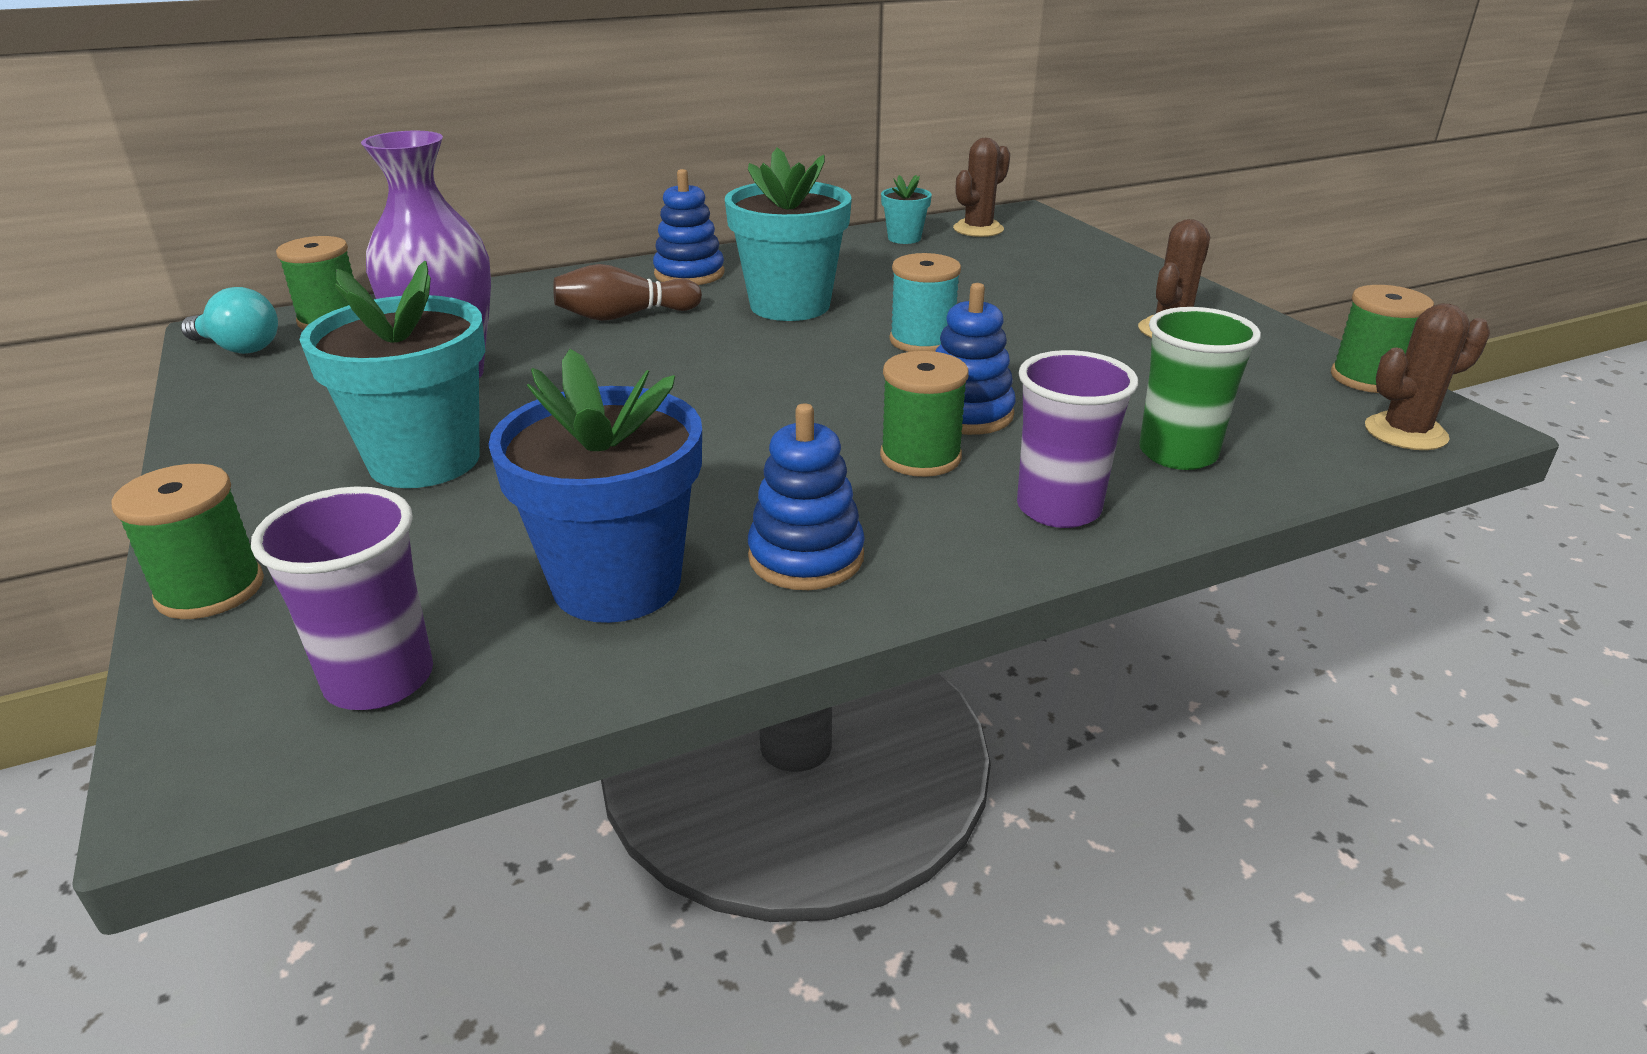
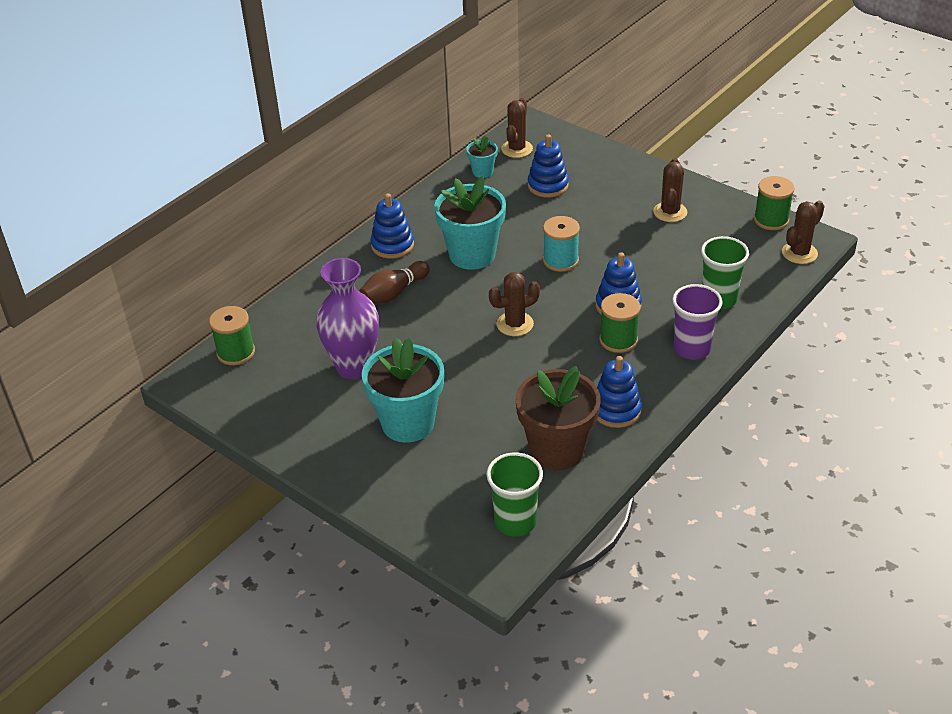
camera: 25 degrees left, 10 degrees up
(210, 590) = (403, 516): green spool -> none
(239, 348) = (214, 390): turquoise light bulb -> none
(379, 679) = (515, 522): purple cup -> green cup
(617, 583) = (557, 450): blue flower pot -> brown flower pot
(760, 391) = (515, 324): none -> brown cactus
(987, 267) = (548, 185): none -> blue stacking toy

